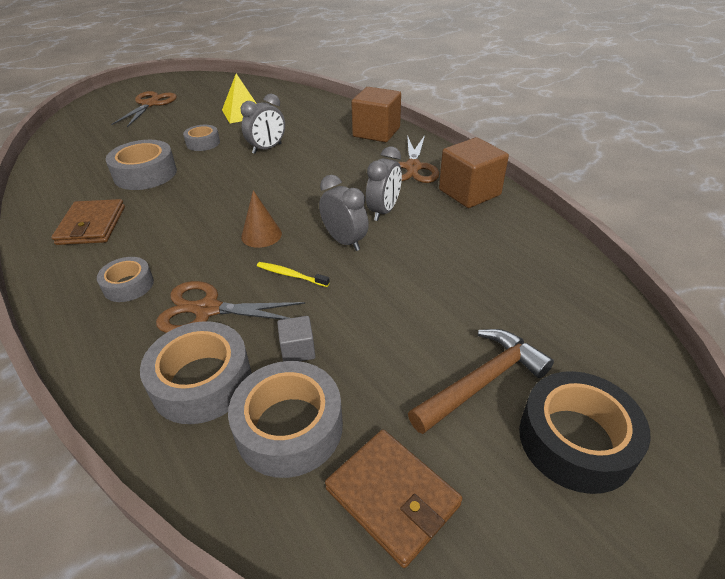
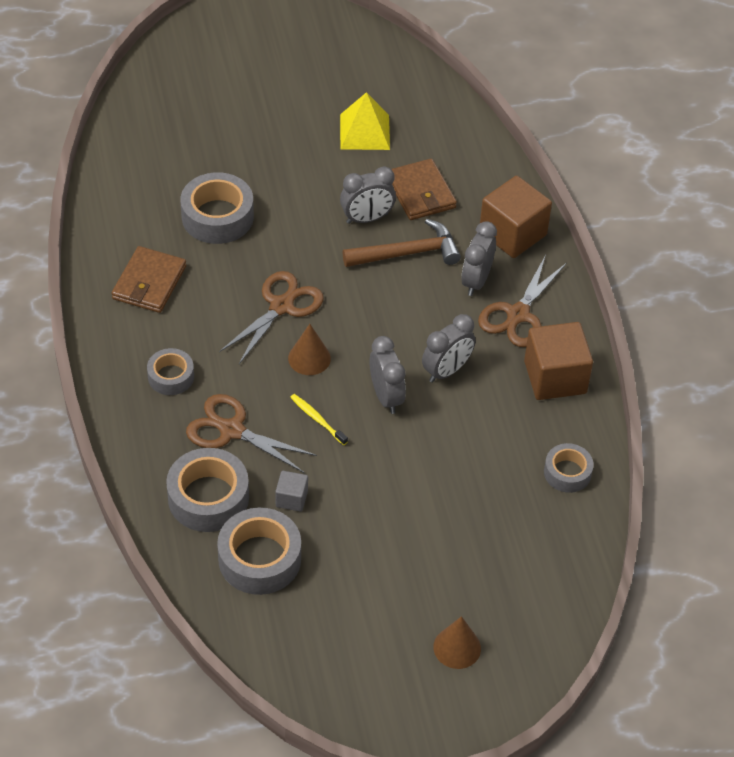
camera: 20 degrees right, 10 degrees up
(150, 104) = (253, 68): brown scissors -> brown scissors (281, 306)
(203, 143) = (296, 180): grey tape -> grey tape (567, 472)
(369, 159) = (476, 281): none -> grey clock
(392, 497) = (307, 631): brown wallet -> brown wallet (420, 193)
(482, 381) = (420, 581): brown hammer -> brown hammer (407, 253)
(575, 440) = (457, 647): black tape -> brown cone

